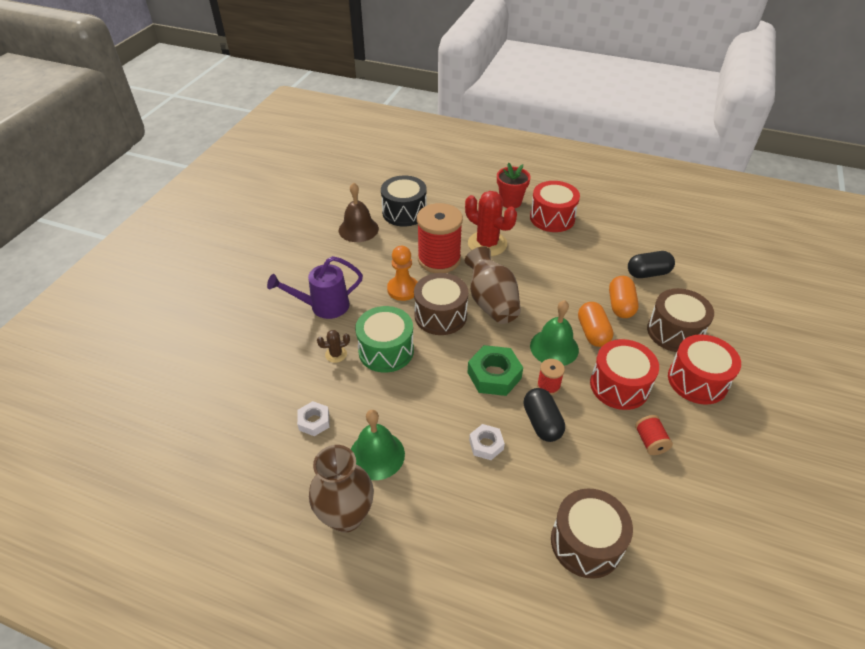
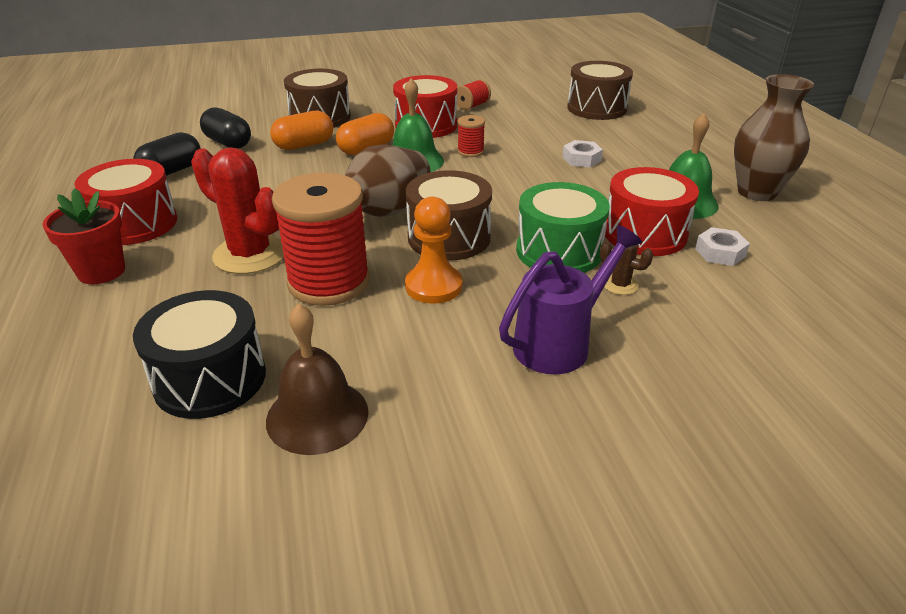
camera: 125 degrees left, 10 degrees down
(324, 306) = (559, 343): purple watering can -> purple watering can turned 75 degrees counterclockwise
(487, 244) = (250, 255): red cactus -> red cactus turned 60 degrees counterclockwise
(494, 375) = (496, 178): green nut -> none
(542, 422) = (518, 144): black capsule -> black capsule (172, 171)
(697, 380) = (377, 101): red drum -> red drum (645, 234)

